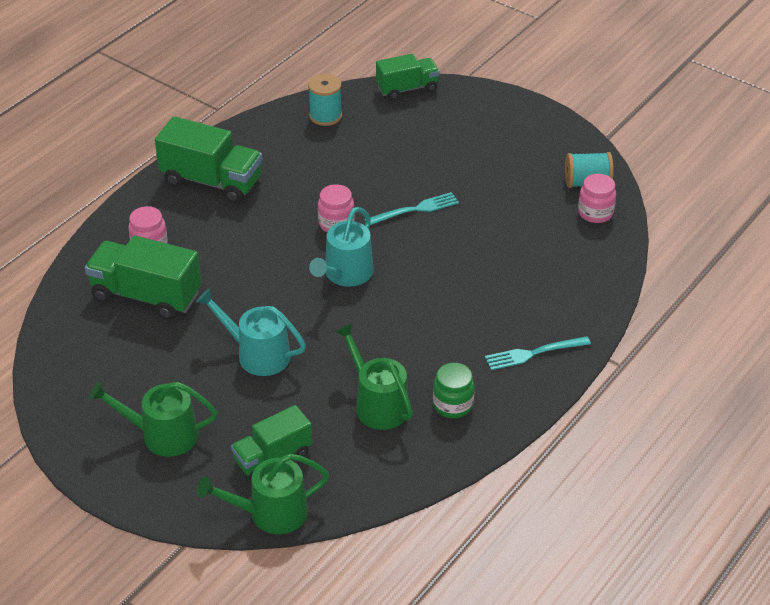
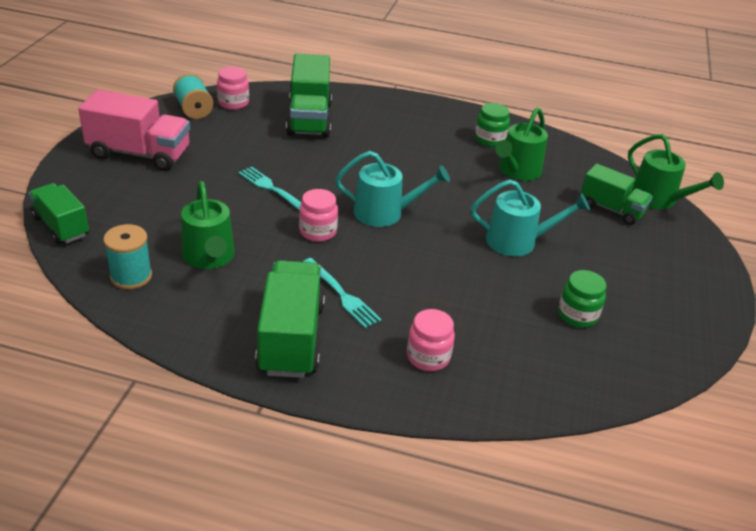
camera: 115 degrees left, 5 degrees down
(139, 354) = (577, 315): none -> green jar
(146, 296) = (501, 335): green truck -> green truck (309, 119)
(163, 435) = (647, 272): green watering can -> green watering can (209, 257)
(257, 354) = (517, 241): turquoise watering can -> turquoise watering can turned 90 degrees counterclockwise
(507, 138) = (139, 154): none -> pink truck
(533, 353) = (413, 114): turquoise fork -> turquoise fork (342, 295)

